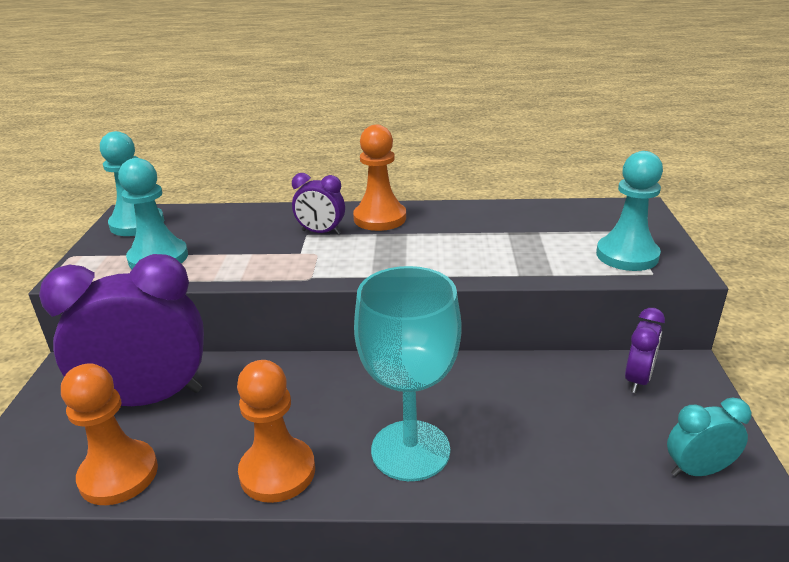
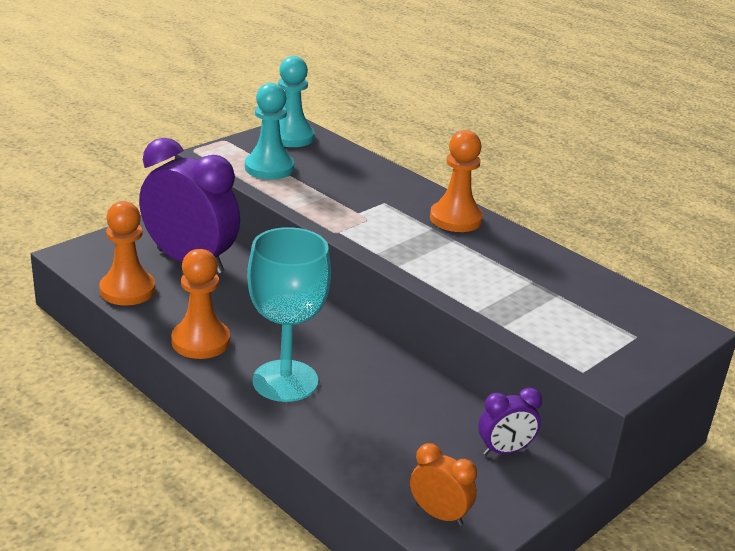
camera: 40 degrees right, 0 degrees up
(321, 232) = (396, 206): purple clock -> none
(627, 255) = (592, 349): turquoise pawn -> none
(697, 470) = (439, 514): turquoise clock -> orange clock

